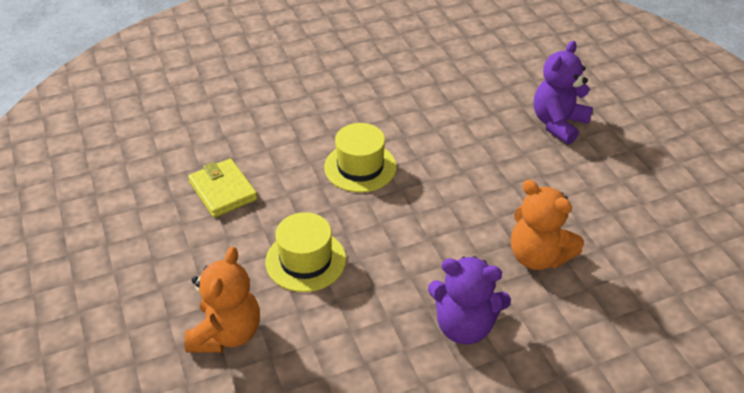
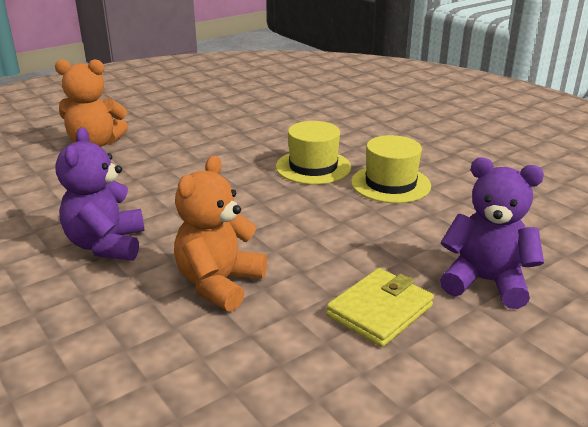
camera: 75 degrees right, 15 degrees down
(223, 191) = (250, 119): yellow wallet -> yellow wallet (379, 311)
(305, 260) = (179, 160): yellow hat -> yellow hat (390, 184)

